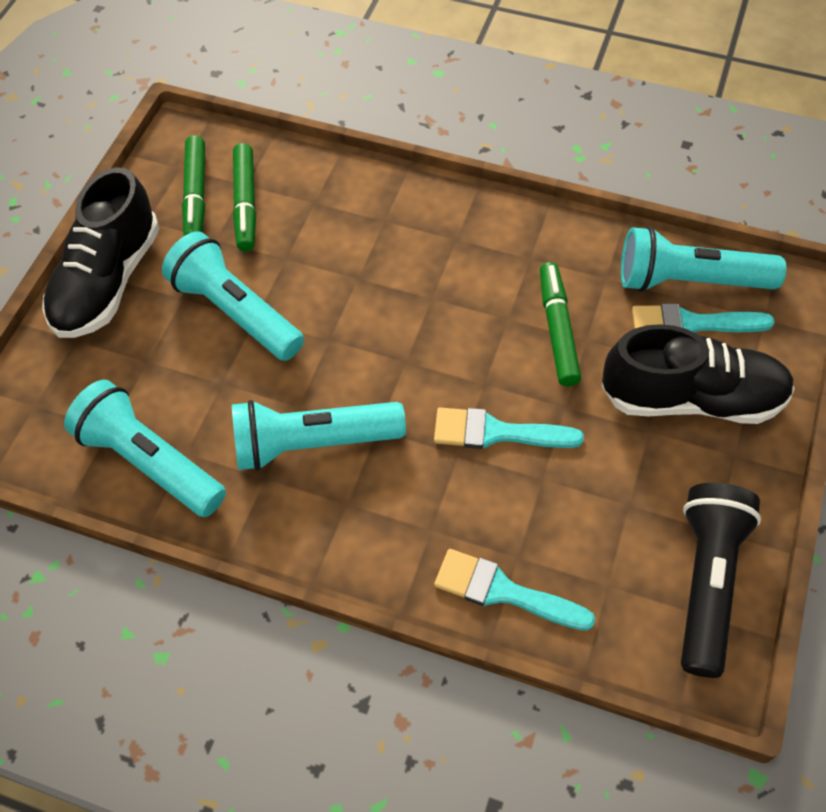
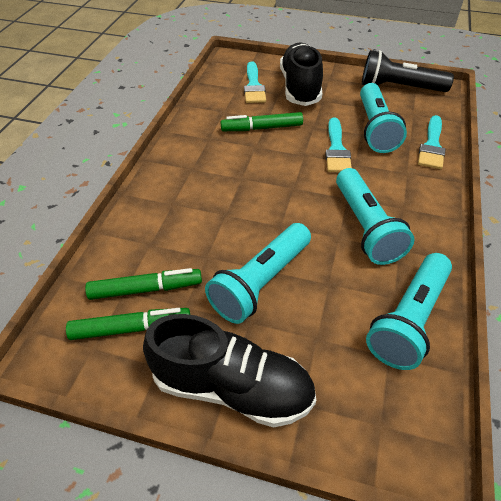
camera: 95 degrees left, 10 degrees down
(689, 281) = (225, 85): turquoise flashlight -> turquoise flashlight (375, 128)

